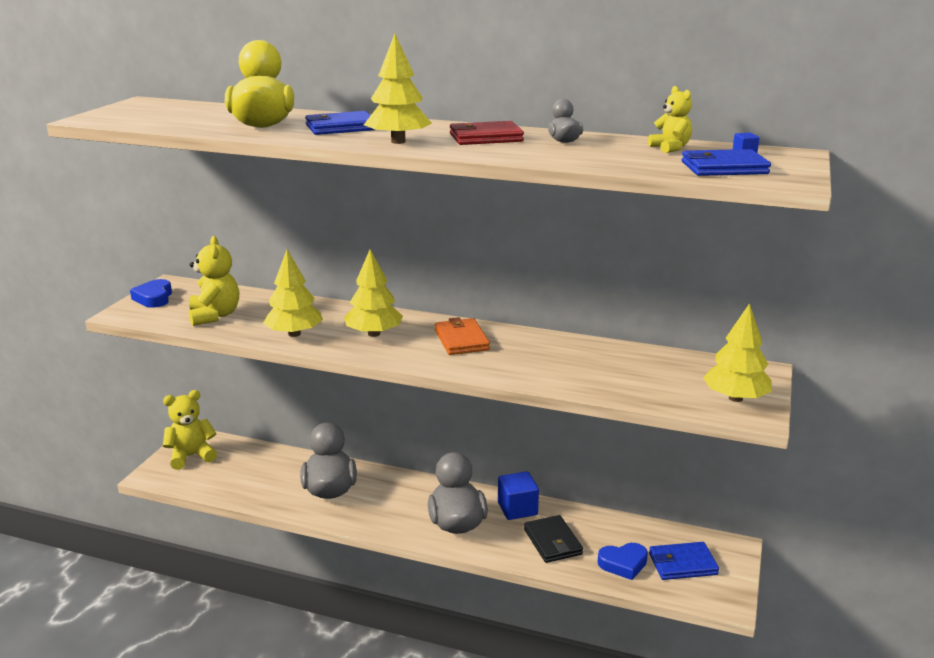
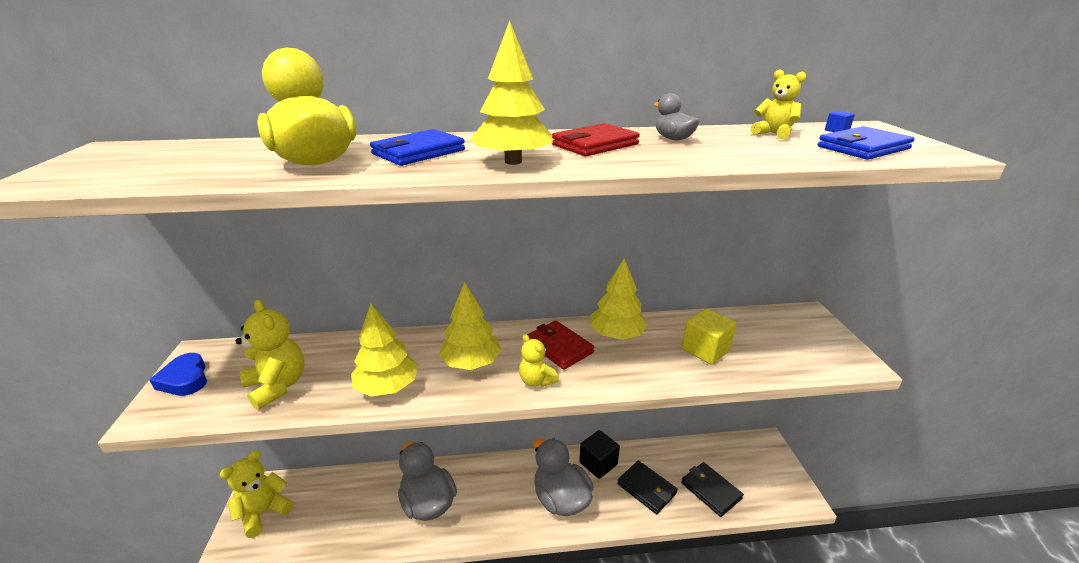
camera: 25 degrees left, 5 degrees up
(417, 356) = (536, 381): none -> yellow teddy bear
(461, 340) = (559, 347): orange wallet -> red wallet
(517, 509) = (598, 463): blue cube -> black cube
(602, 371) = (705, 350): none -> yellow cube
(623, 564) = (710, 490): blue heart -> black wallet
(682, 564) = (748, 473): blue wallet -> none
(735, 398) = (825, 349): yellow tree -> yellow tree (616, 335)

